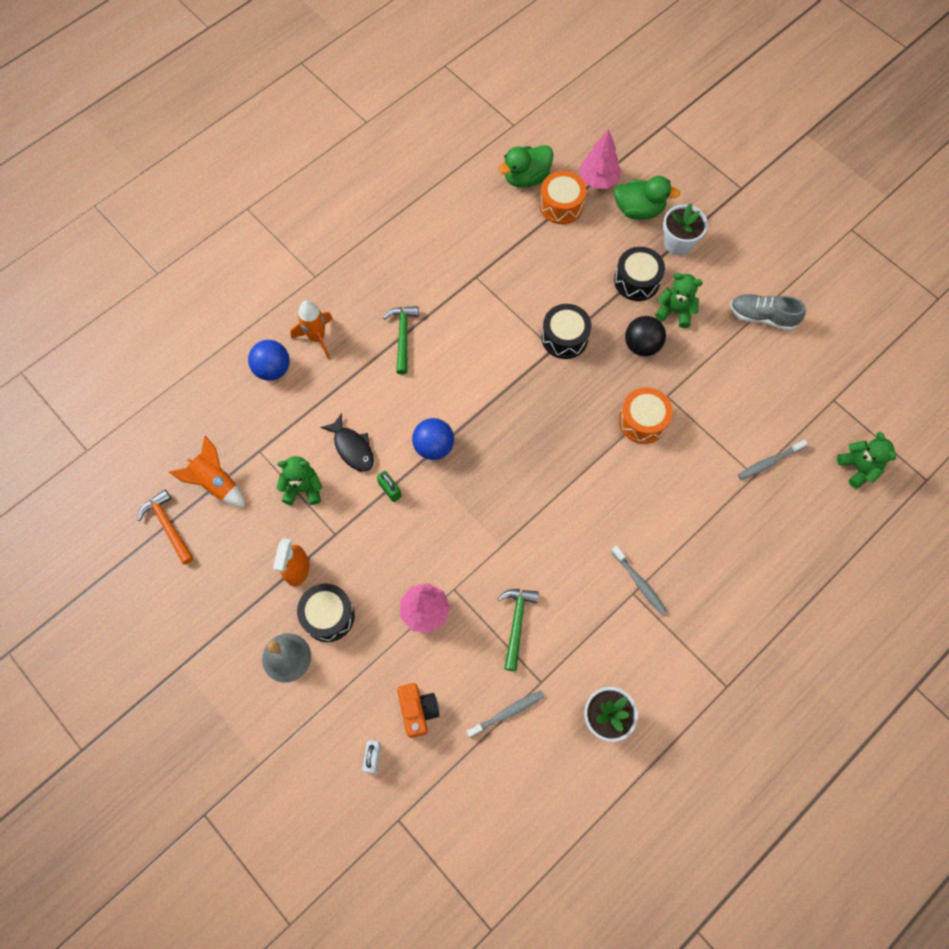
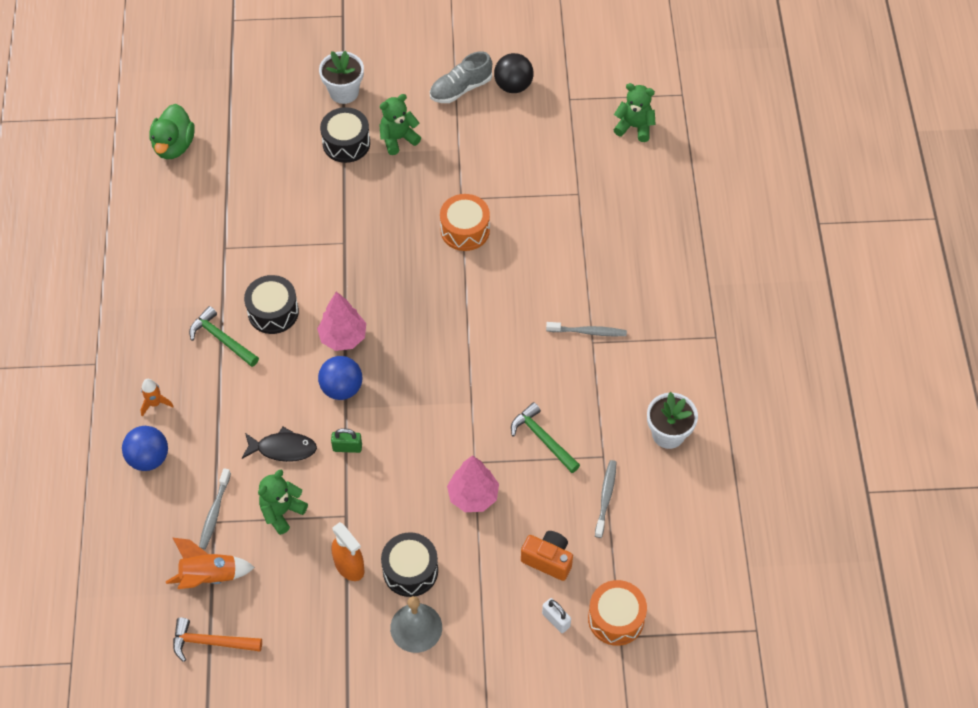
camera: 50 degrees left, 10 degrees down
(317, 337) = (155, 403): orange rocket -> orange rocket, size x0.64
(561, 205) = (226, 141): orange drum -> orange drum (616, 618)
(564, 338) = (343, 228): black drum -> black drum (273, 312)
(598, 180) = (231, 100): pink tree -> pink tree (343, 337)
(639, 210) = (287, 94): green duck -> none
(642, 345) = (403, 182): black ball -> black ball (513, 86)
(769, 462) = (577, 176): grey toothbrush -> grey toothbrush (214, 513)

